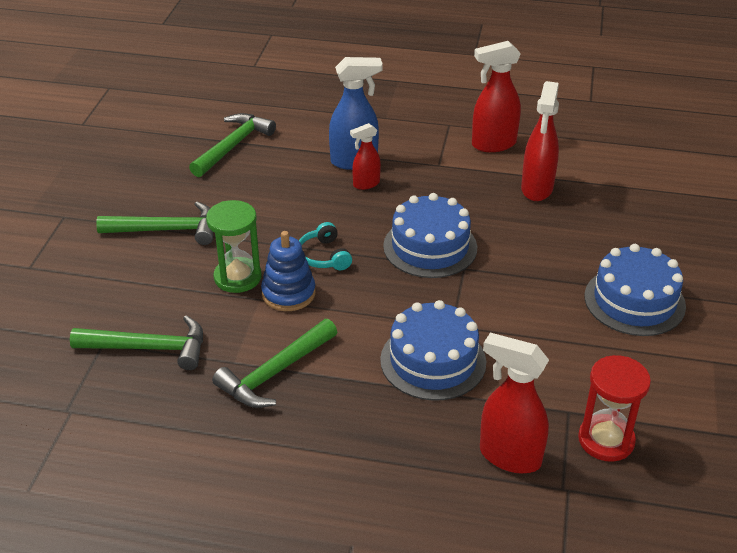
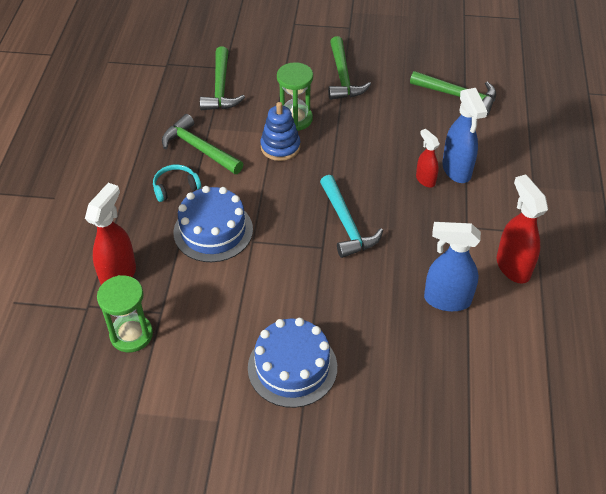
camera: 85 degrees right, 10 degrees up
(324, 256) = (325, 162): turquoise headphones -> turquoise headphones (175, 187)
(430, 247) = (346, 224): blue cake -> turquoise hammer
(537, 189) = (446, 300): red spray bottle -> blue spray bottle
(606, 440) = (131, 334): red hourglass -> green hourglass

